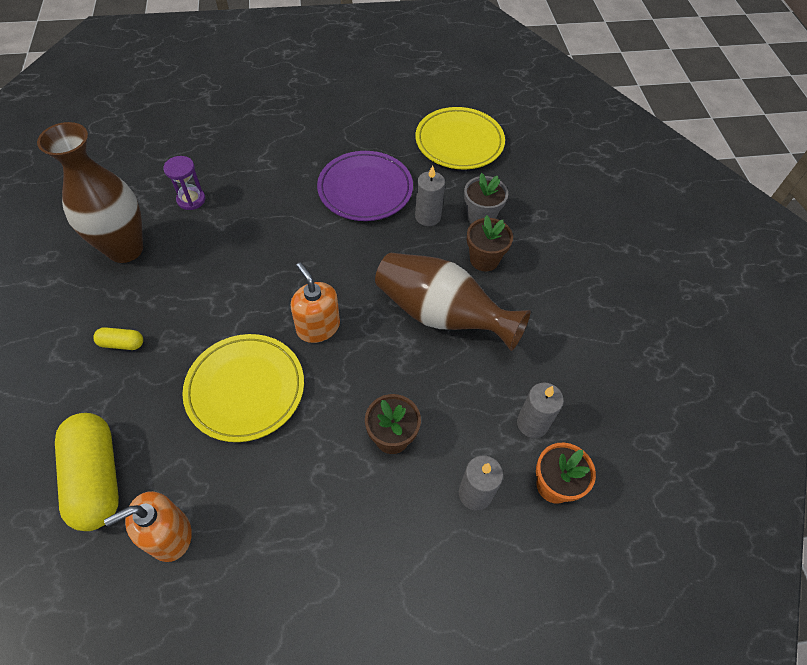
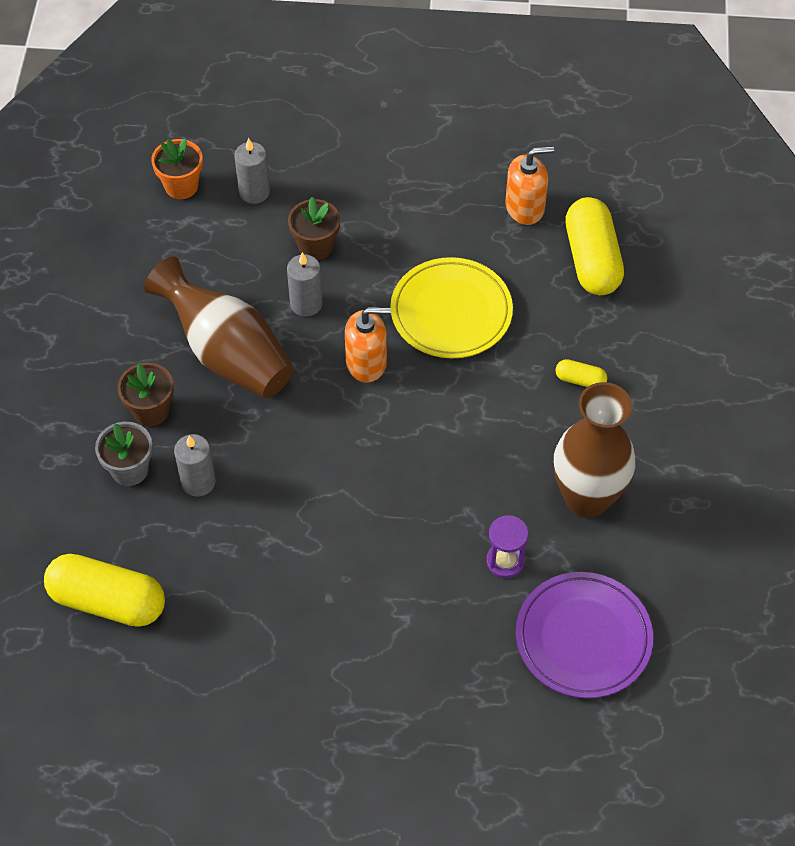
camera: 165 degrees left, 0 degrees up
(318, 327) = (366, 363): orange soap dispenser -> orange soap dispenser turned 75 degrees counterclockwise
(365, 189) = (268, 539): purple plate -> purple plate (583, 638)
(459, 142) = (108, 601): yellow plate -> yellow capsule
(532, 423) = (177, 235): grey candle -> grey candle (306, 304)

